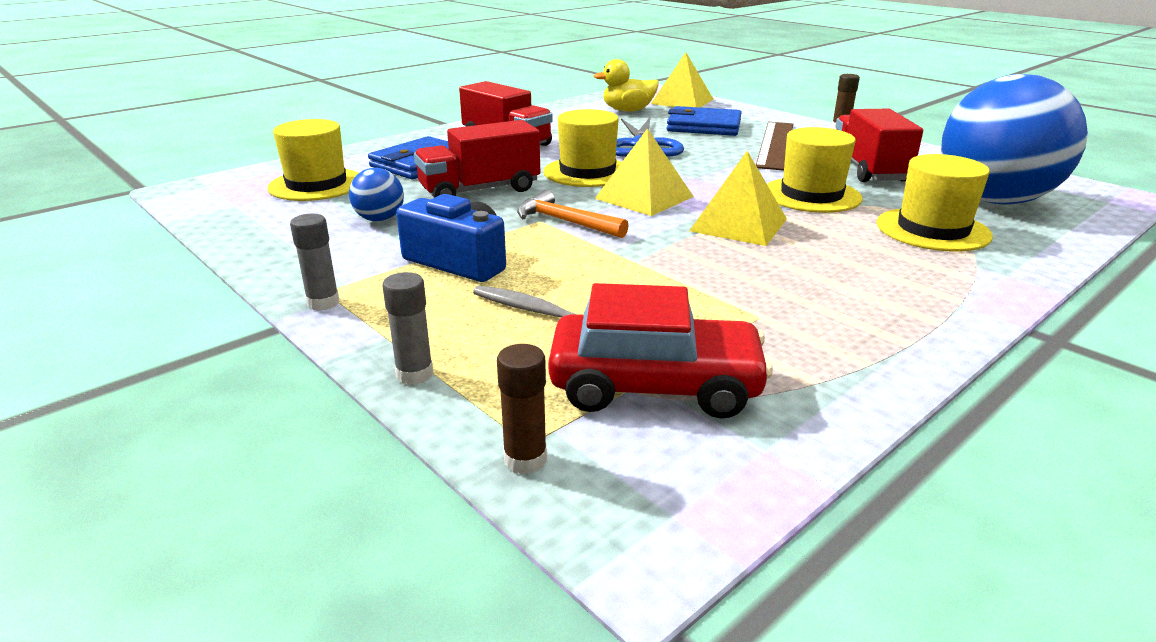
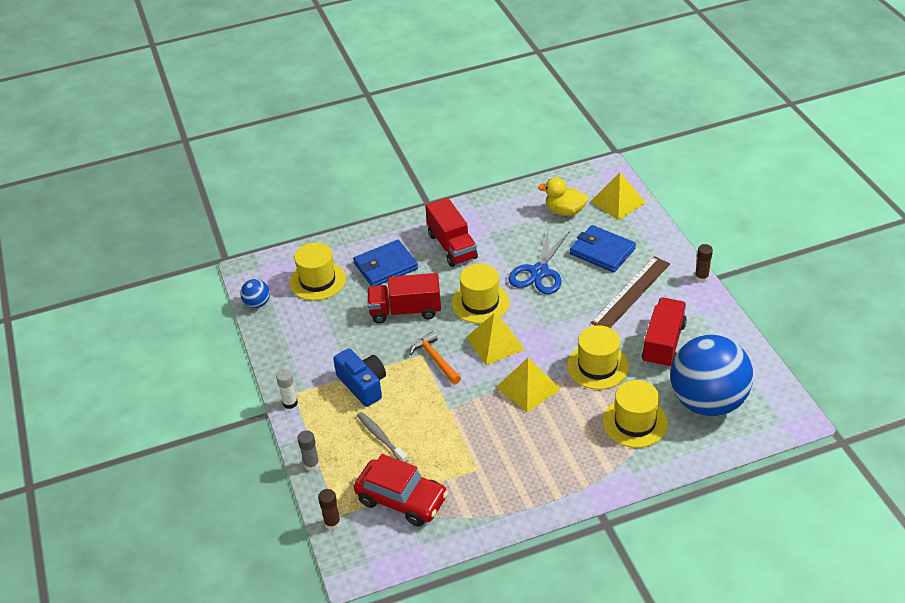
camera: 25 degrees right, 15 degrees up
(323, 303) = (290, 403): grey glue stick -> white glue stick
(380, 219) = (339, 331): blue ball -> blue ball (257, 303)

